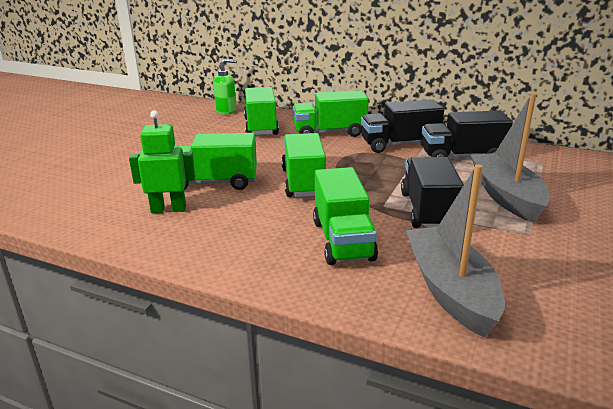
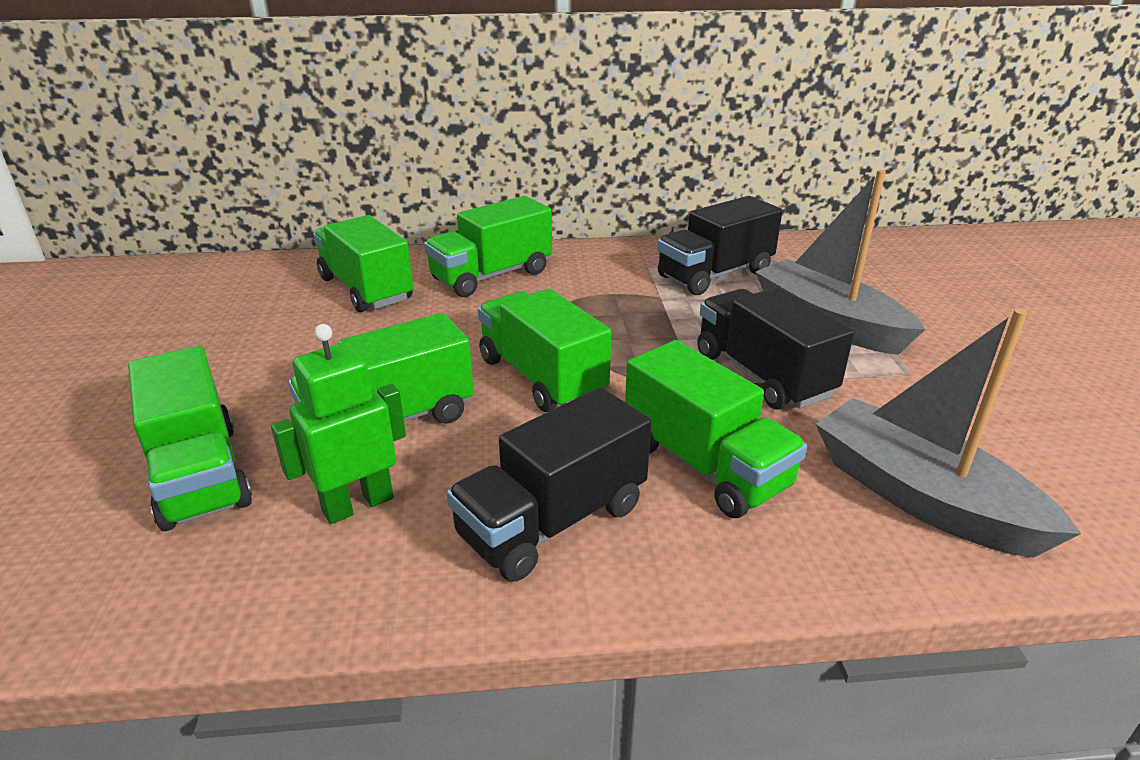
camera: 30 degrees left, 5 degrees up
(121, 182) = (199, 475): none -> green truck
(226, 111) = (271, 271): green soap dispenser -> none
(399, 145) = (614, 273): black truck -> black truck (552, 521)

